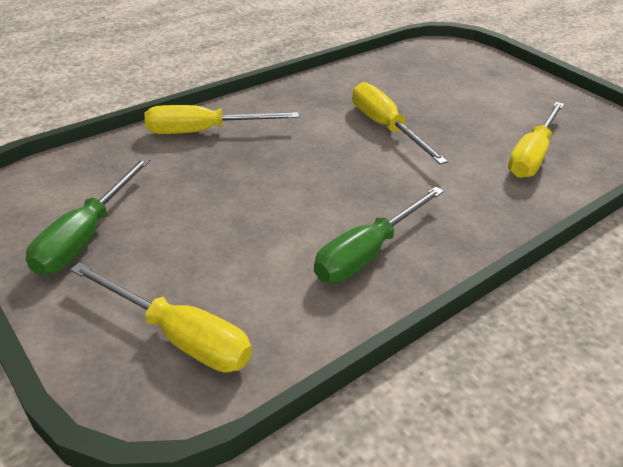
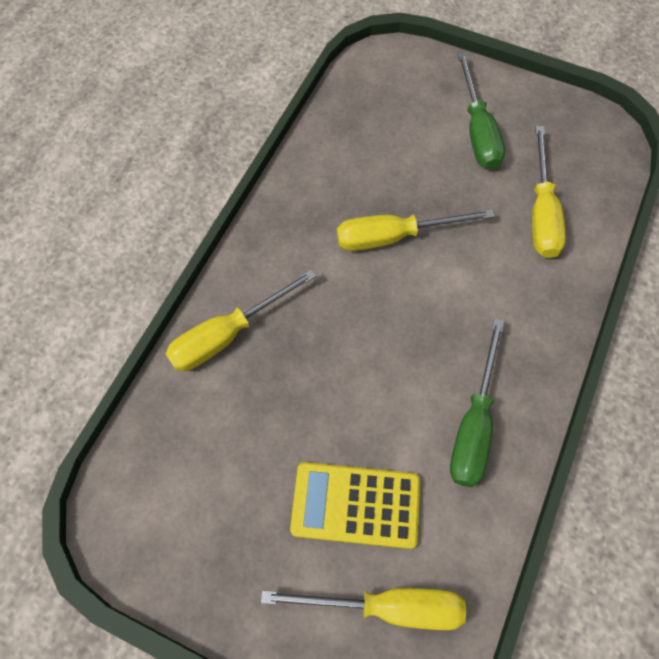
camera: 25 degrees left, 25 degrees up
(86, 235) = (226, 541): green screwdriver -> green screwdriver (477, 130)
(213, 259) = (355, 505): none -> yellow calculator
(385, 127) = (394, 236): yellow screwdriver -> yellow screwdriver turned 45 degrees counterclockwise

